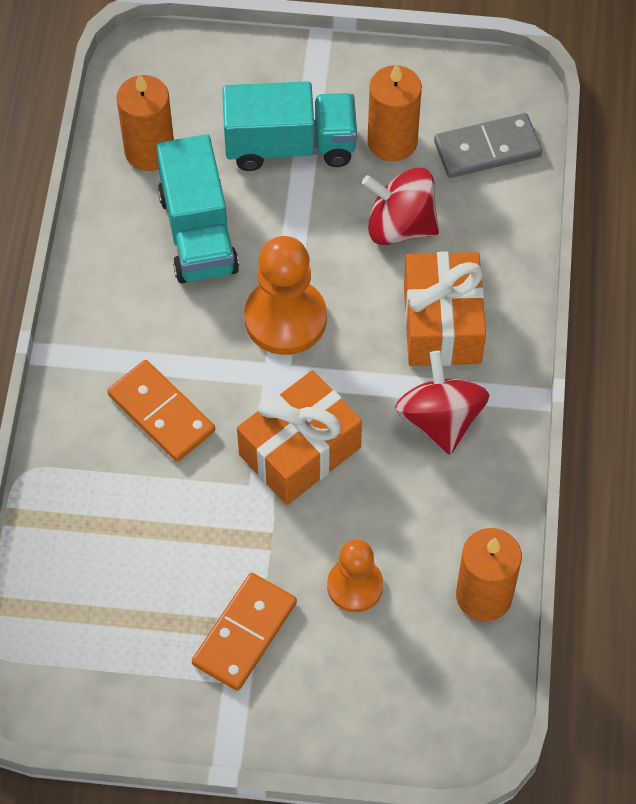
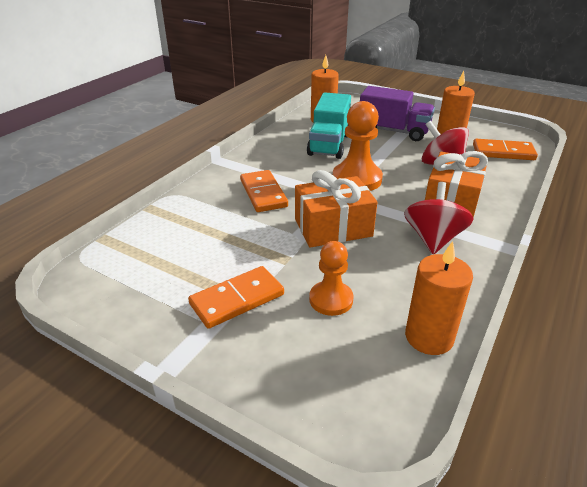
camera: 25 degrees right, 25 degrees down
(290, 146) = (393, 131): turquoise truck -> purple truck
(487, 149) = (503, 152): grey domino -> orange domino

